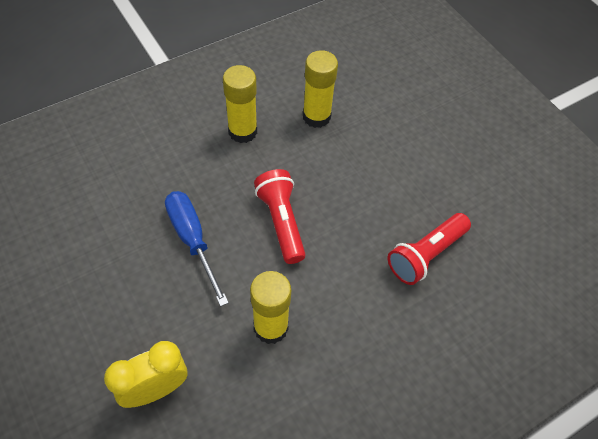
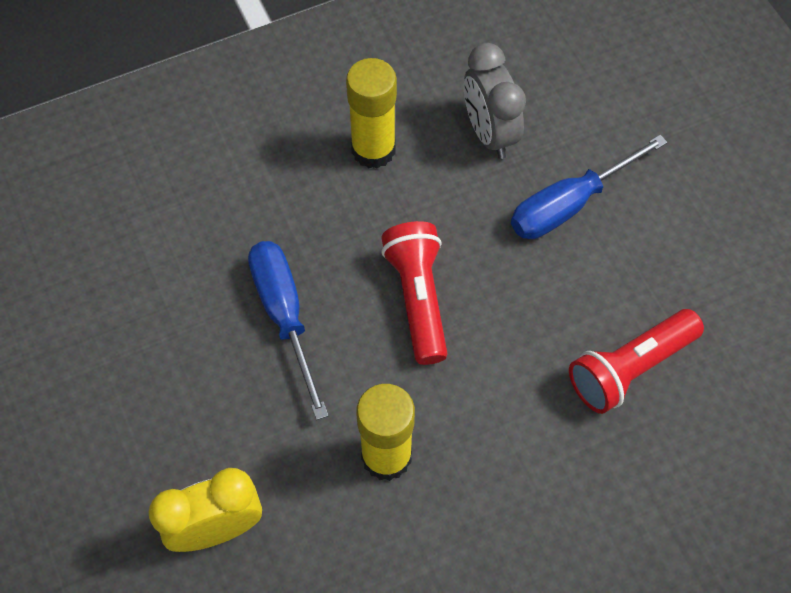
camera: 10 degrees right, 5 degrees up
(316, 117) = (489, 133): yellow glue stick -> grey clock
(373, 156) = (569, 204): none -> blue screwdriver

